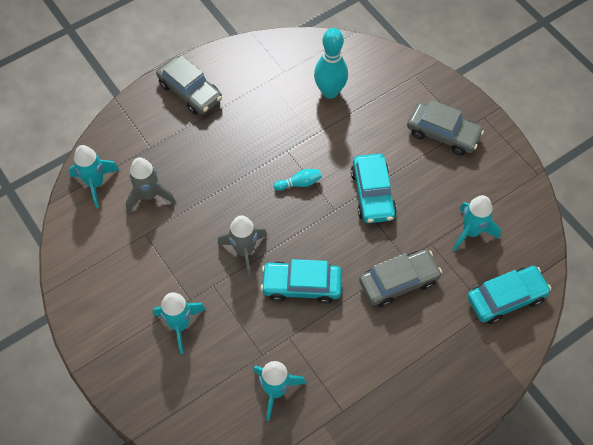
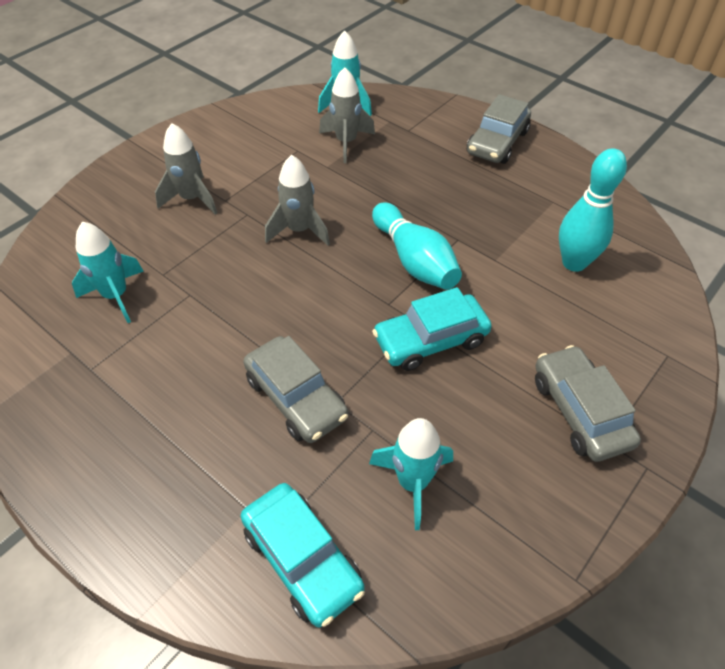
camera: 75 degrees right, 10 degrees down
(180, 325) = (192, 199): turquoise rocket -> grey rocket
(299, 183) = (414, 260): turquoise bowling pin -> turquoise bowling pin, size x2.02
(301, 286) = (264, 292): turquoise car -> none
(443, 134) = (579, 411): grey car -> grey car turned 150 degrees clockwise

